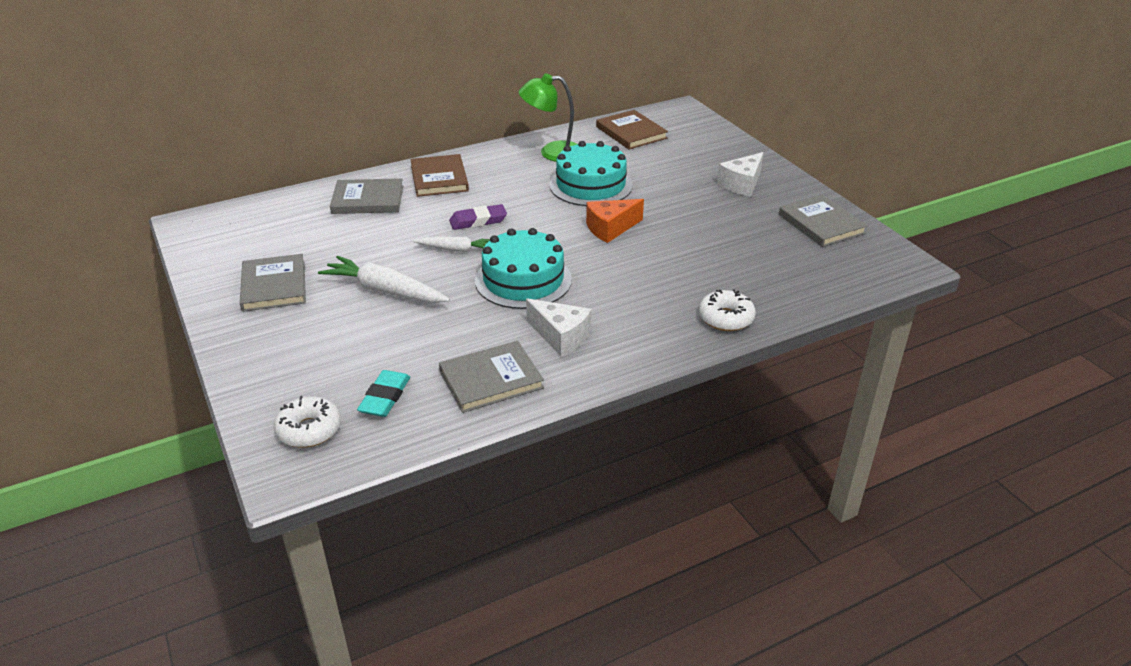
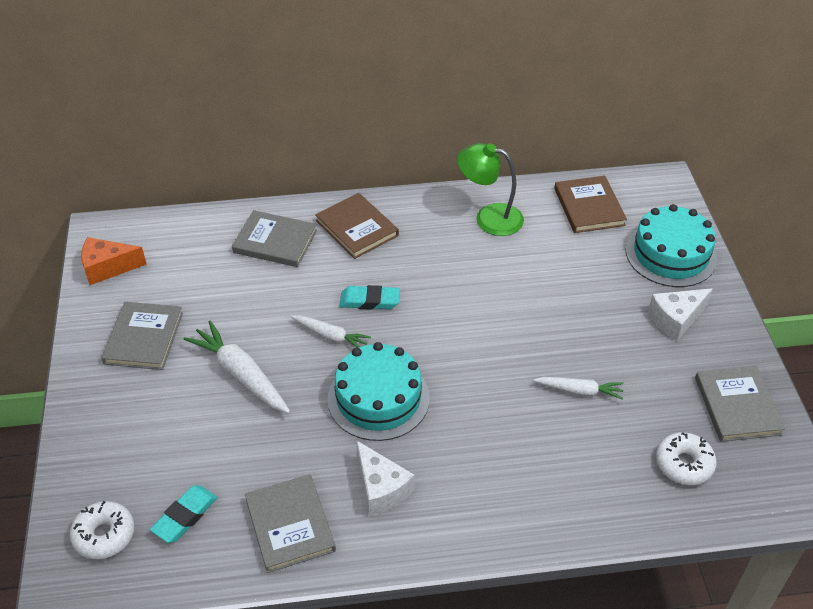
camera: 20 degrees right, 10 degrees up
(439, 178) = (357, 228): brown book -> brown book turned 45 degrees counterclockwise
(478, 221) = (369, 301): purple eraser -> turquoise eraser
(491, 379) = (290, 525): grey book -> grey book turned 75 degrees clockwise
(591, 185) = (508, 278): turquoise cake -> turquoise cake (671, 254)
(610, 228) = (500, 349): orange cheese -> orange cheese (108, 268)
(693, 240) = (579, 391): none -> white carrot
(726, 318) = (561, 515): white donut -> white donut (684, 464)

